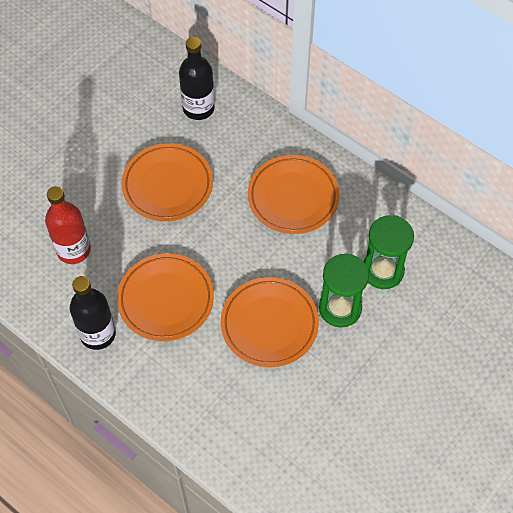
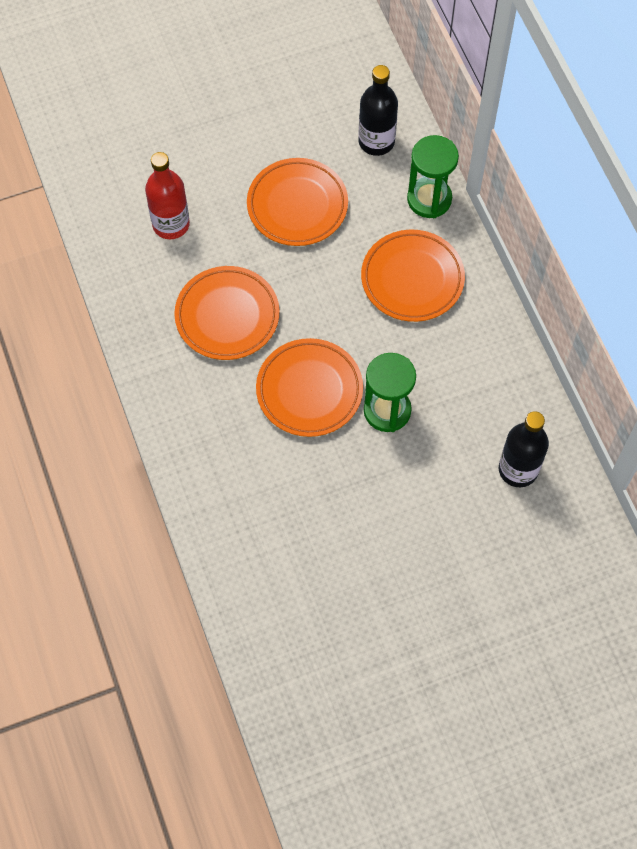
camera: 30 degrees right, 5 degrees up
(98, 334) = (146, 316): black bottle -> black bottle (518, 469)
(382, 271) = (453, 396): green hourglass -> green hourglass (429, 199)

